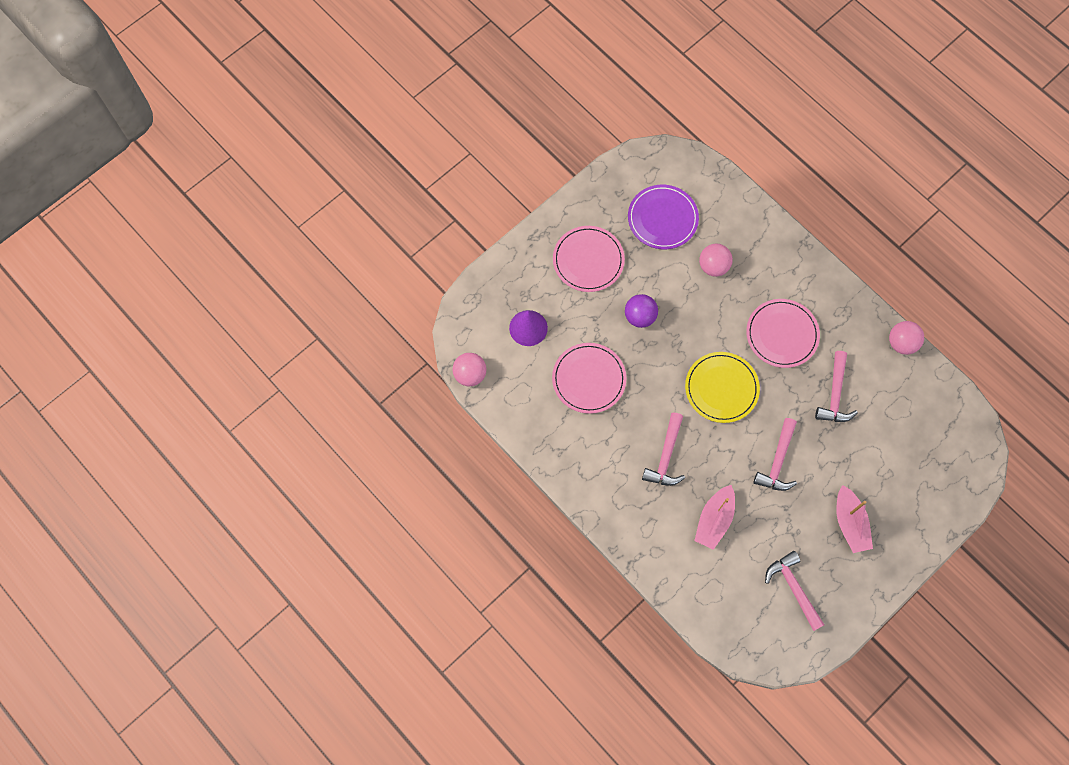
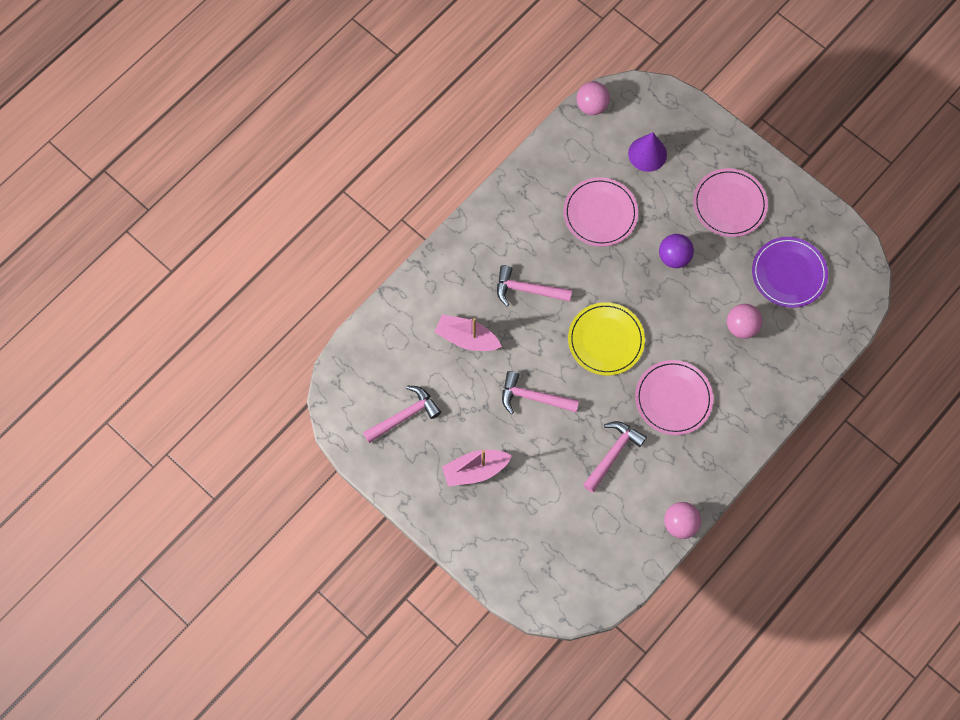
camera: 85 degrees right, 0 degrees up
(835, 394) = (613, 454): pink hammer -> pink hammer turned 120 degrees clockwise

